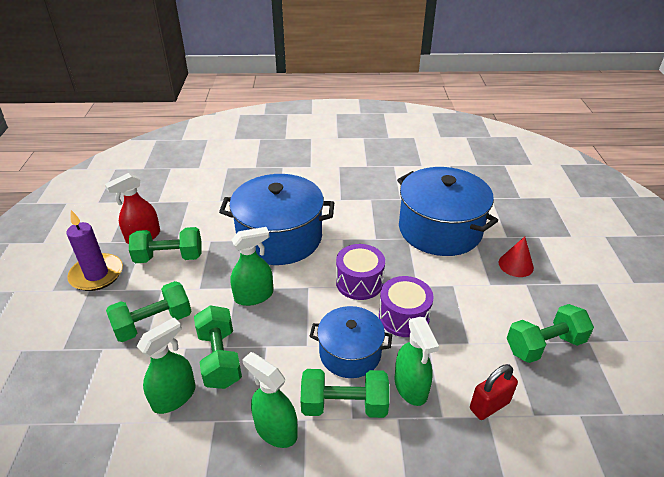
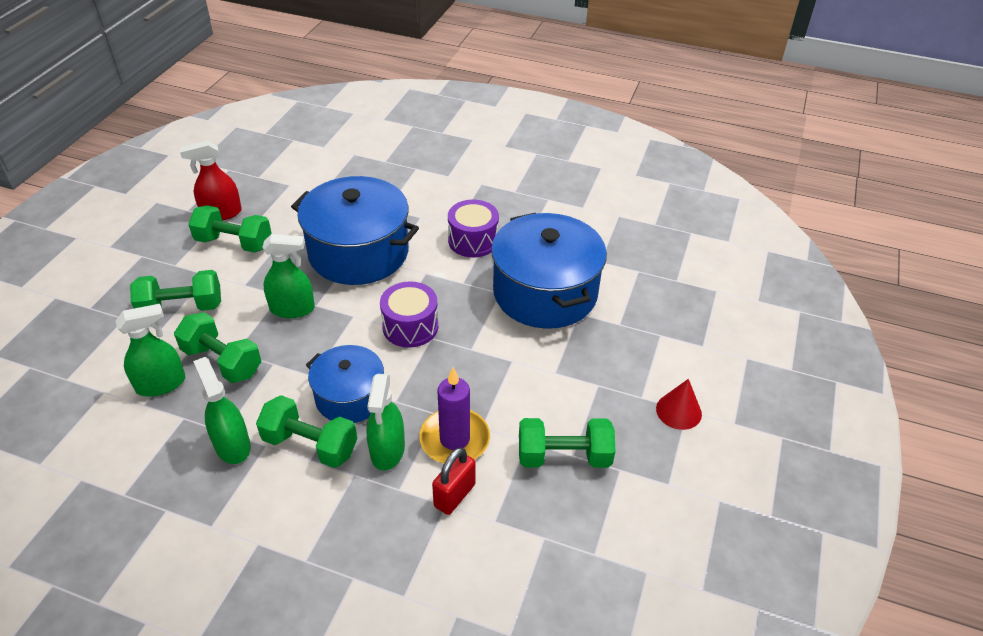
camera: 20 degrees right, 5 degrees up
(97, 274) = (156, 242): purple candle -> purple candle (454, 439)
(219, 358) = (222, 361): green dumbbell -> green dumbbell turned 60 degrees counterclockwise
(403, 317) = (431, 378): purple drum -> purple drum (473, 240)
(489, 405) = (454, 495): red padlock -> red padlock turned 45 degrees counterclockwise
(516, 265) = (603, 359): red cone -> red cone (678, 411)

